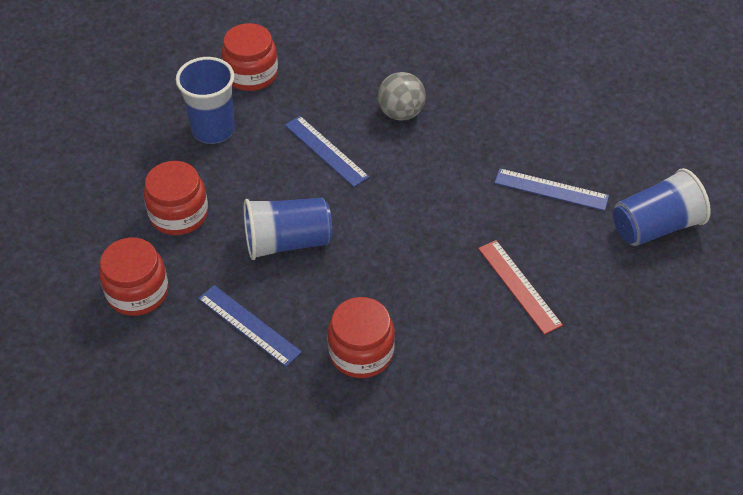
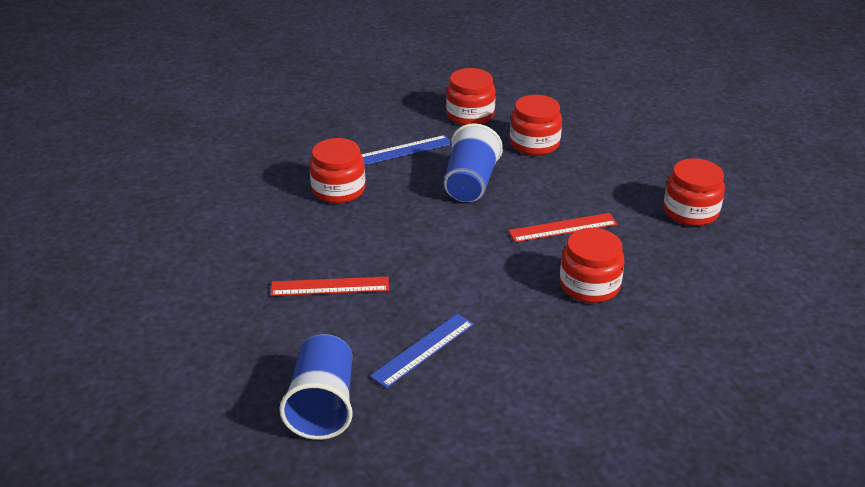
camera: 115 degrees right, 15 degrees down
(213, 130) = (623, 177): blue cup -> none
(326, 150) = (563, 228): blue ruler -> red ruler
(401, 113) = (589, 285): grey ball -> red jar

